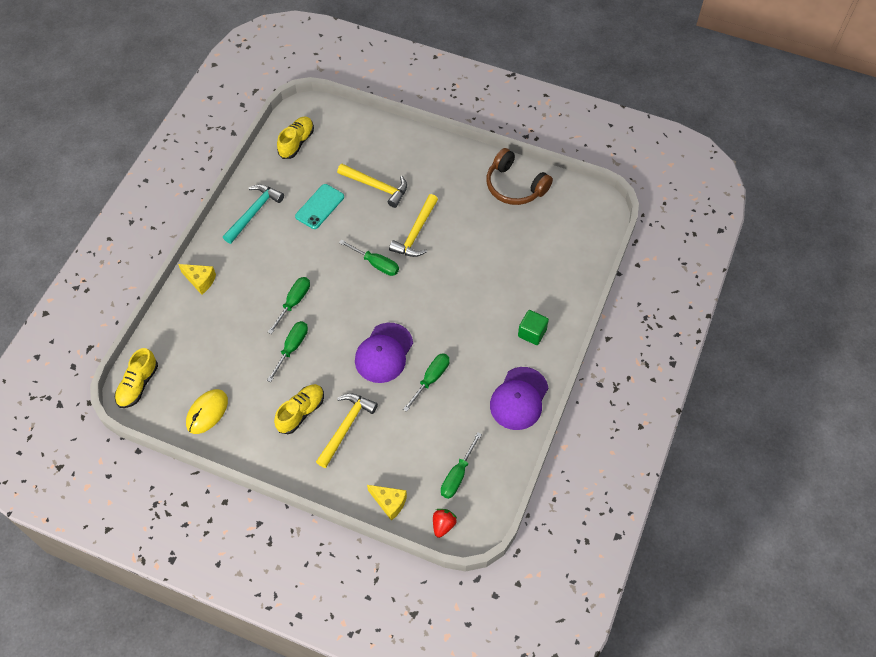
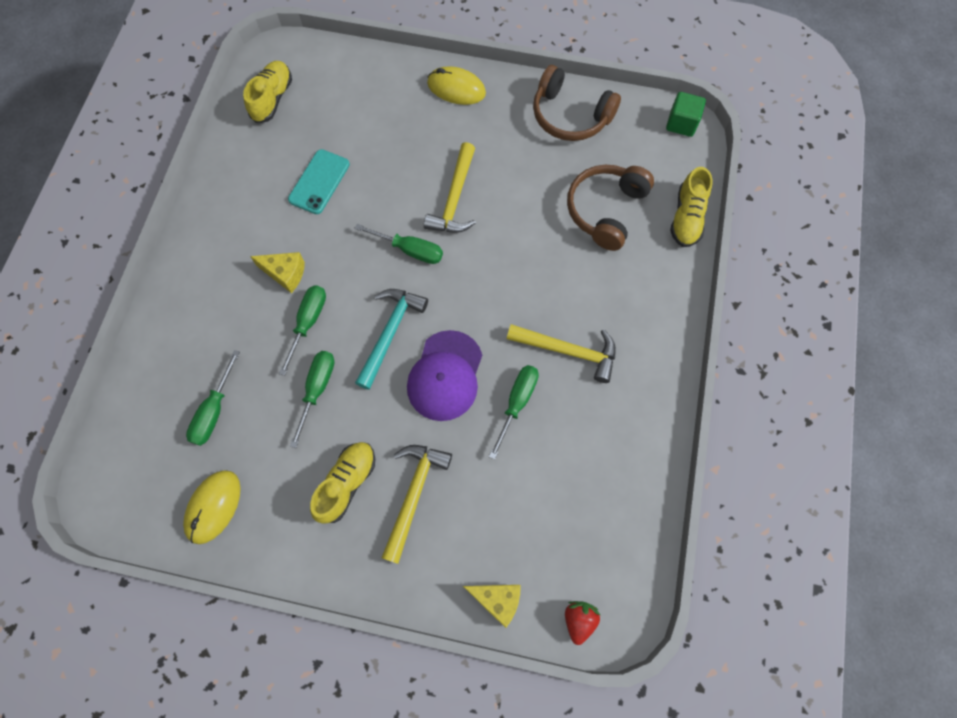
camera: 10 degrees left, 10 degrees up
(138, 385) = (107, 482): yellow shoe -> yellow shoe (686, 218)
(200, 280) = (173, 312): yellow cheese -> yellow cheese (285, 274)
(254, 212) = (231, 203): turquoise hammer -> turquoise hammer (390, 333)
(376, 186) = (390, 143): yellow hammer -> yellow hammer (568, 351)
(434, 154) = (456, 88): none -> yellow mouse
(457, 476) = (582, 540): green screwdriver -> green screwdriver (214, 411)
(519, 398) = (641, 411): purple cap -> none
(525, 257) = (605, 210): none -> brown headphones
(532, 333) = (637, 314): green cube -> green cube (681, 123)

